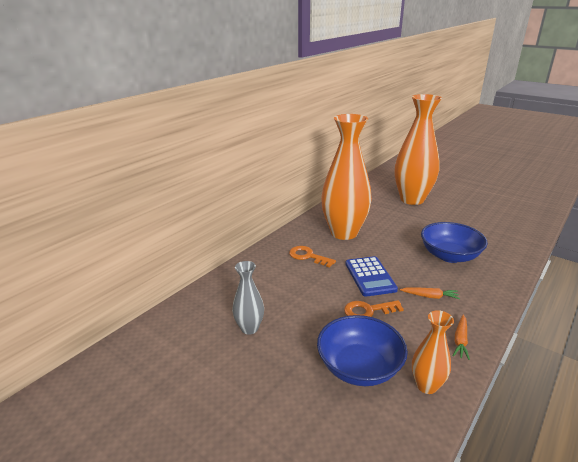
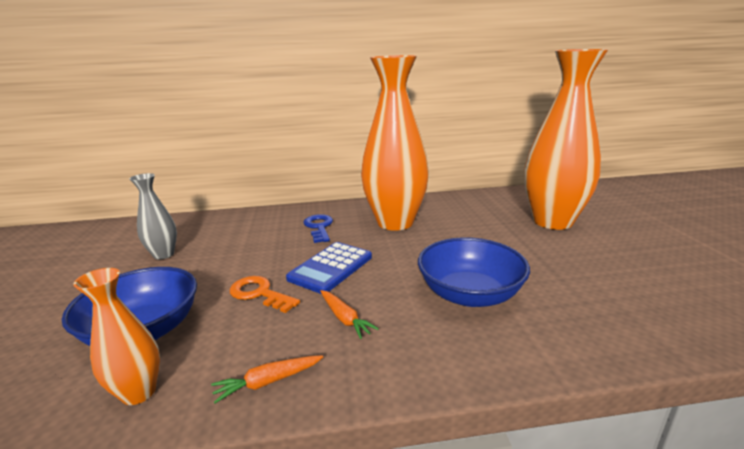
camera: 45 degrees right, 5 degrees down
(308, 256) = (319, 227): orange key -> blue key

